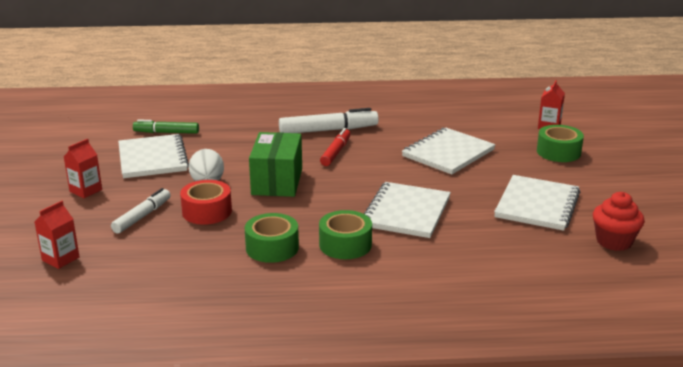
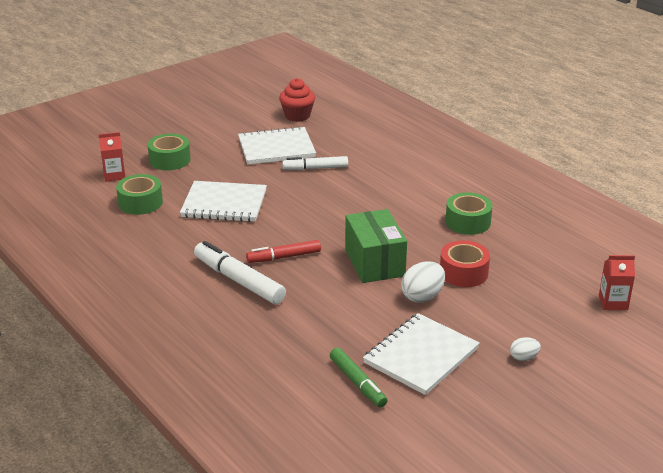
camera: 125 degrees left, 5 degrees up
(86, 190) = (523, 358): red carton -> white egg
(142, 216) = (513, 300): white marker -> white marker (315, 168)
(277, 182) = (374, 263): green box -> green box turned 75 degrees counterclockwise
(345, 244) = (424, 197): green tape -> green tape (140, 203)
(406, 212) = (349, 190): white notebook -> none

